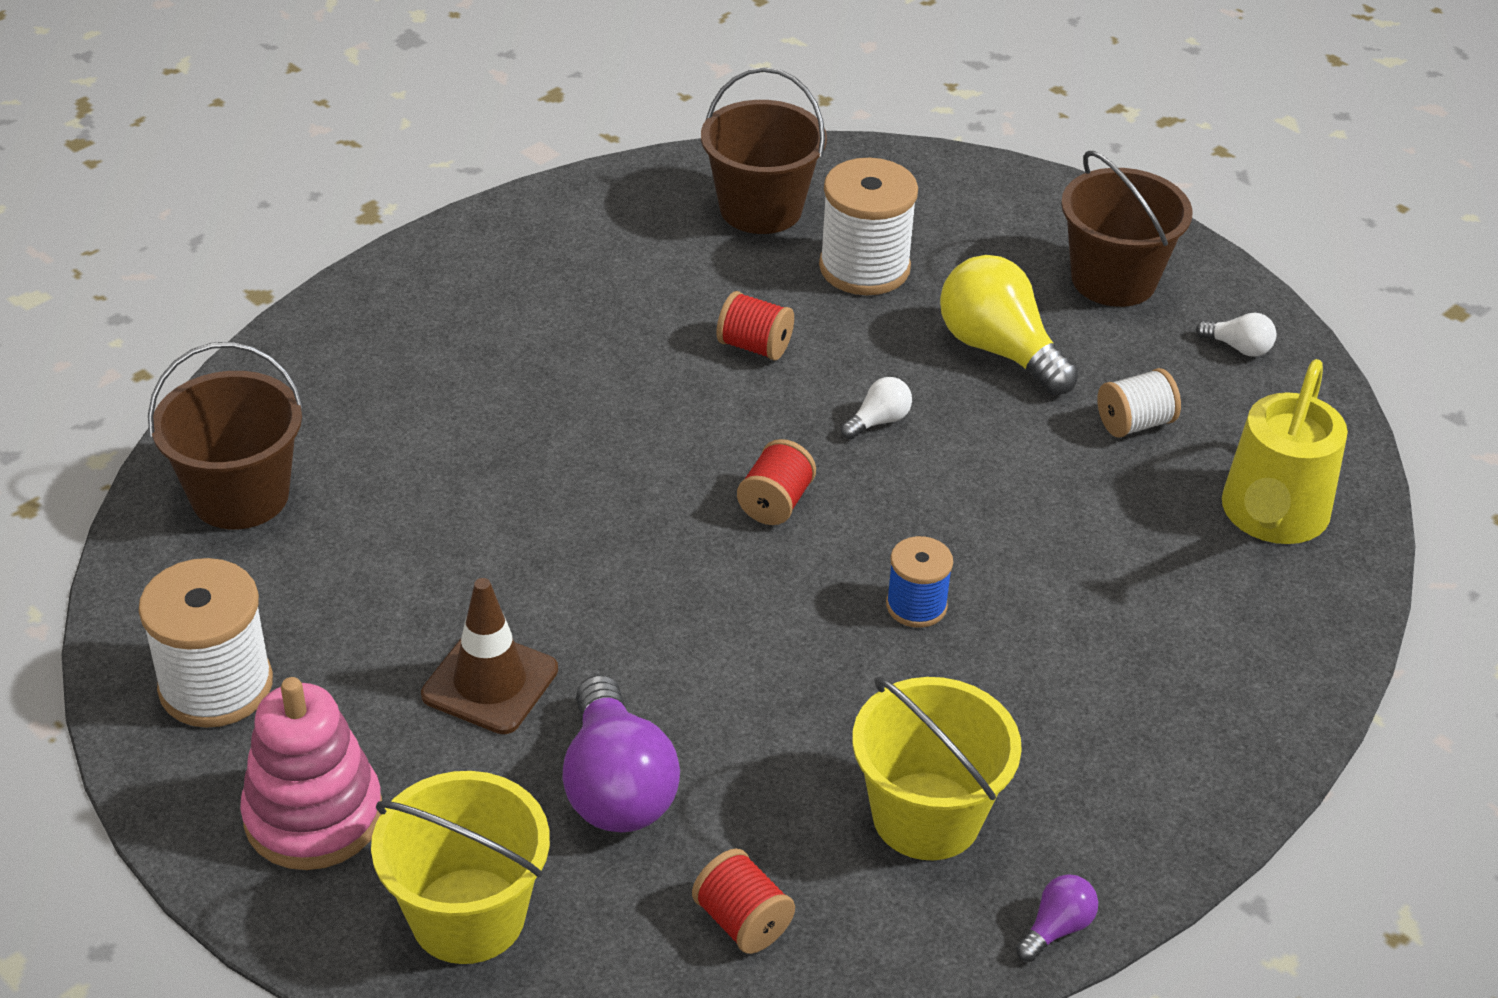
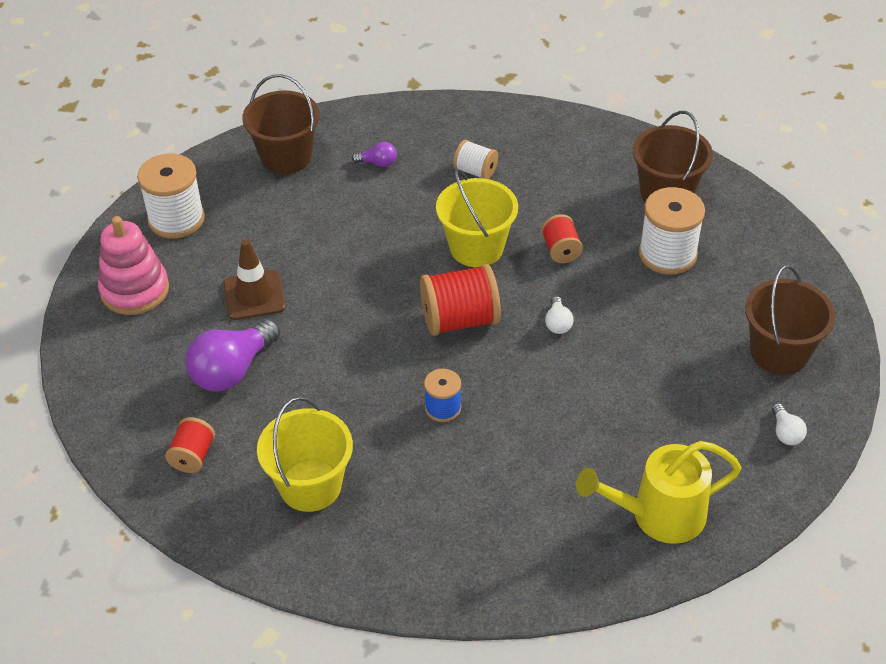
camera: 55 degrees right, 5 degrees up
(468, 915) = (123, 367): yellow bucket -> yellow bucket (476, 248)
(775, 503) = (460, 320): red spool -> red spool, size x1.75
(878, 421) = (558, 323): white light bulb -> white light bulb turned 75 degrees clockwise
(999, 350) = (665, 338): yellow light bulb -> none
(1056, 928) = (283, 571): purple light bulb -> purple light bulb (378, 163)
(1134, 423) = (669, 421): white spool -> white spool (475, 171)

